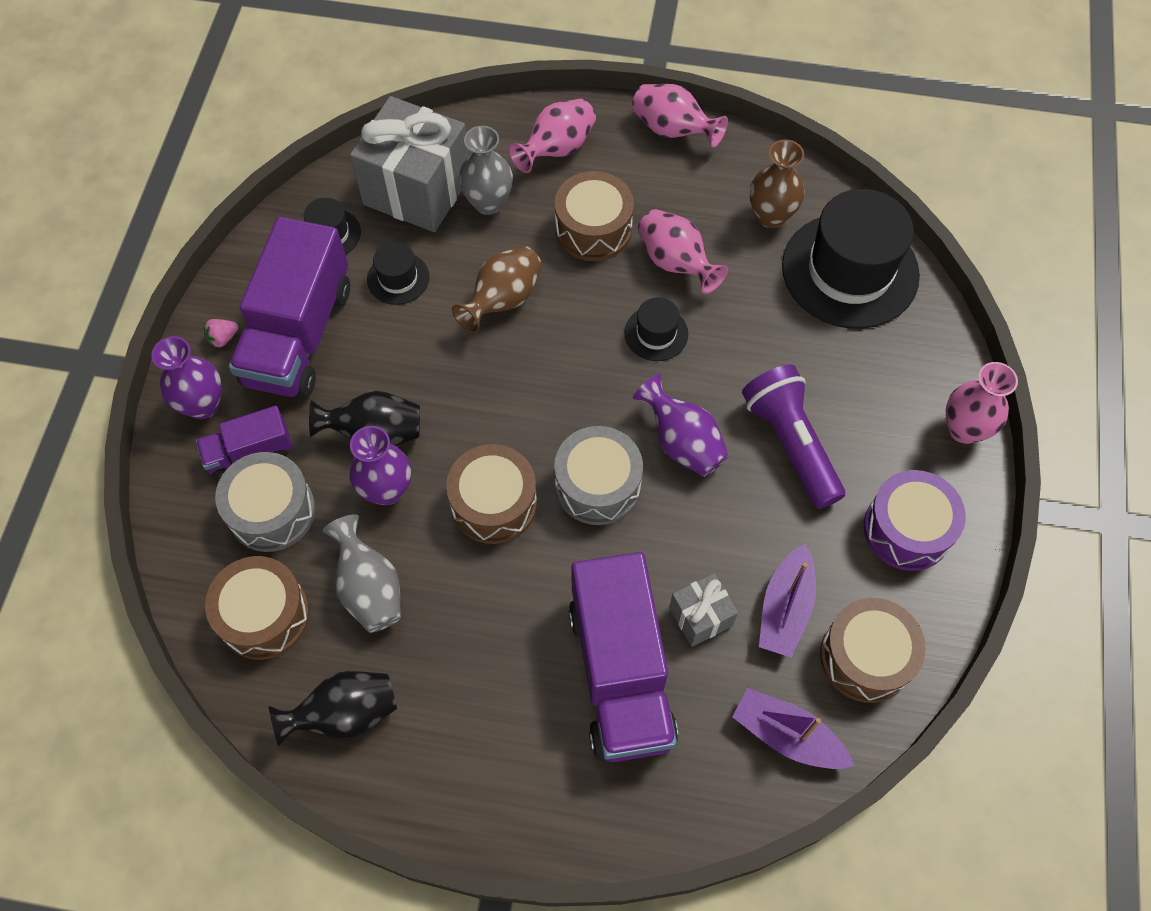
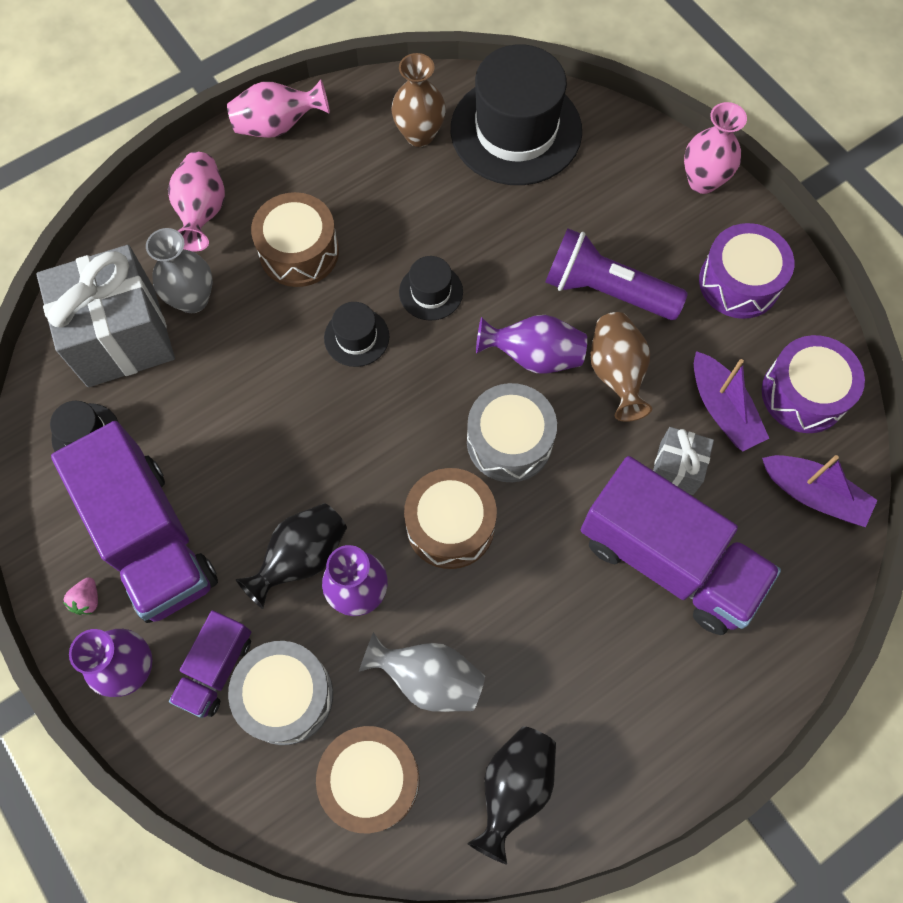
camera: 45 degrees left, 5 degrees up
(398, 278) = (185, 421): black hat -> black hat (356, 337)
(502, 300) = (288, 366): brown vase -> brown vase (616, 374)
(675, 263) = (389, 227): pink vase -> none
(787, 735) = (813, 494): purple boat -> purple boat turned 135 degrees counterclockwise
(865, 657) = (803, 394): brown drum -> purple drum

